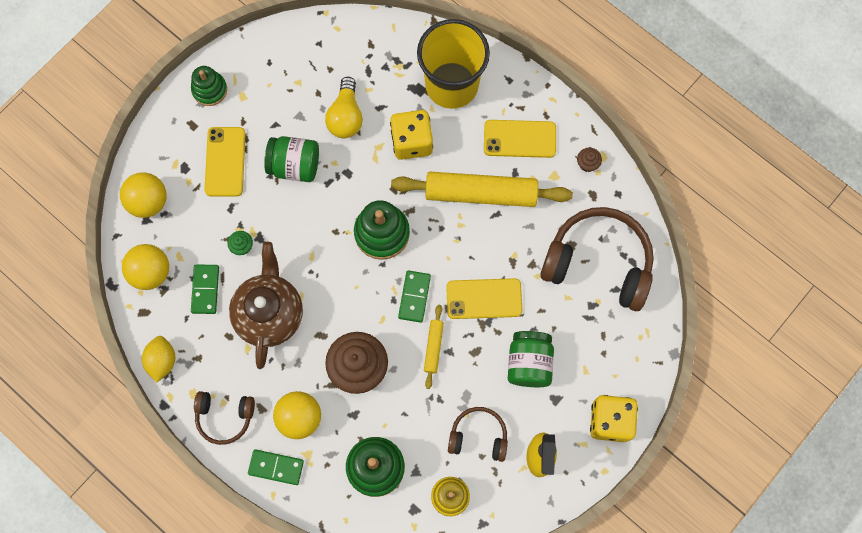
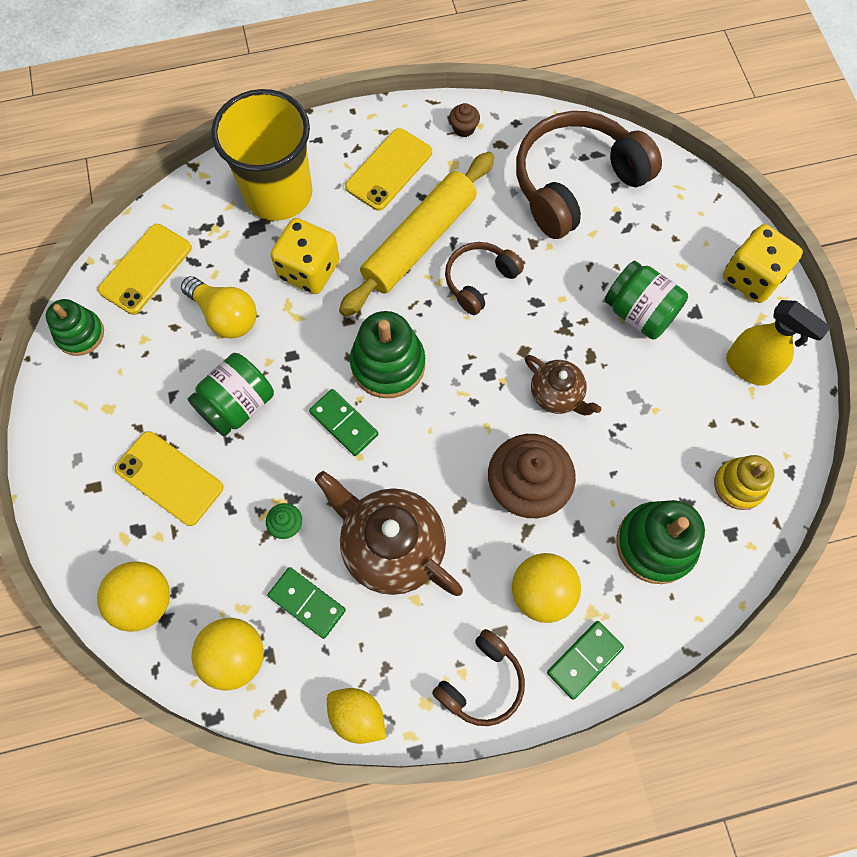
camera: 55 degrees left, 5 degrees down
(209, 90) = (68, 439): green stacking toy -> green stacking toy (80, 334)
(414, 297) = (486, 377): green domino -> green domino (344, 423)
(433, 347) = (557, 394): yellow rolling pin -> brown teapot
(478, 436) = (688, 413): brown headphones -> brown headphones (479, 281)
(484, 299) = (538, 311): yellow phone -> yellow phone (146, 269)

